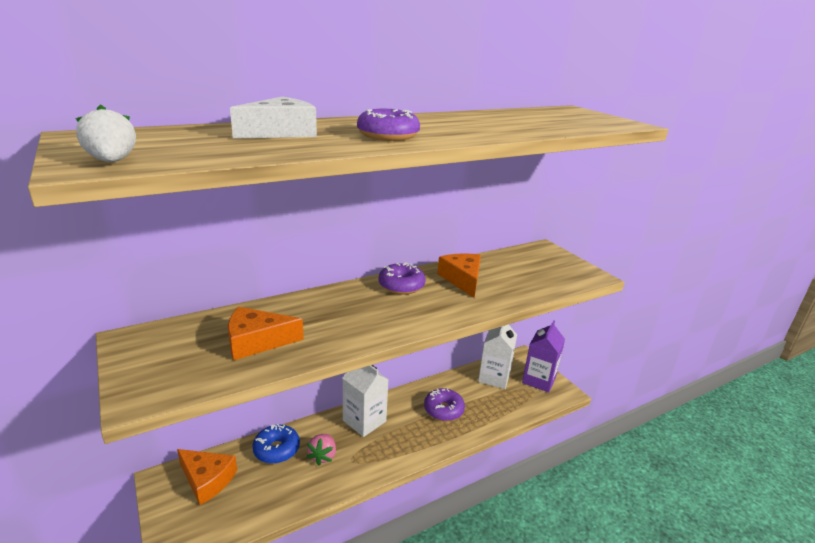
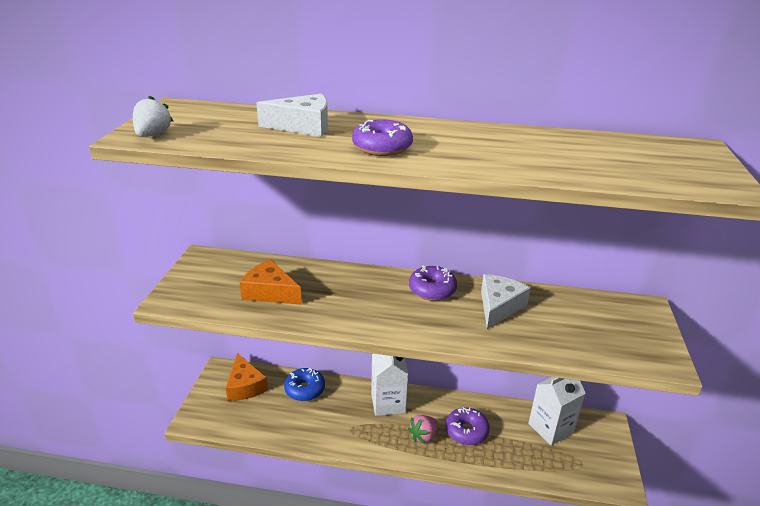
camera: 40 degrees right, 5 degrees up
(323, 456) = (332, 413): pink strawberry -> pink strawberry (423, 436)
(462, 280) = (499, 306): orange cheese -> white cheese
(539, 380) = (601, 457): purple carton -> none

